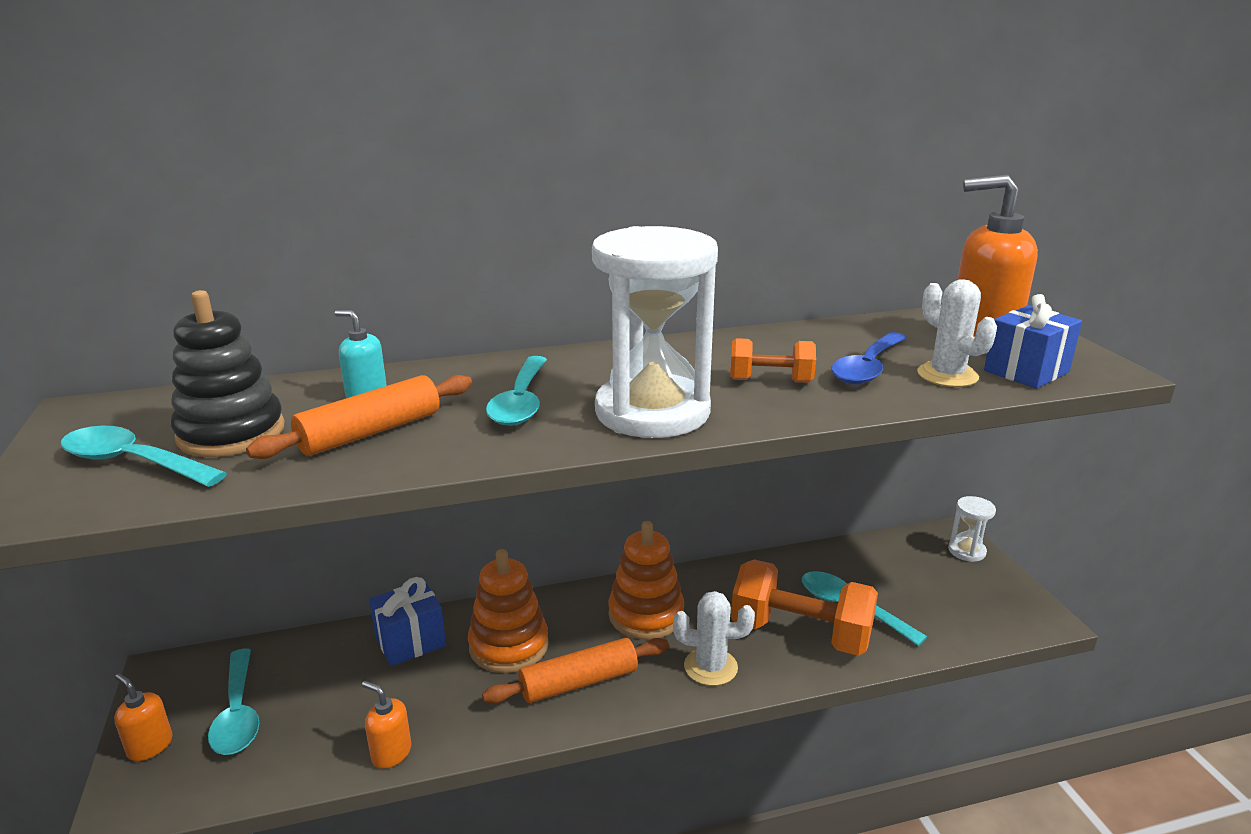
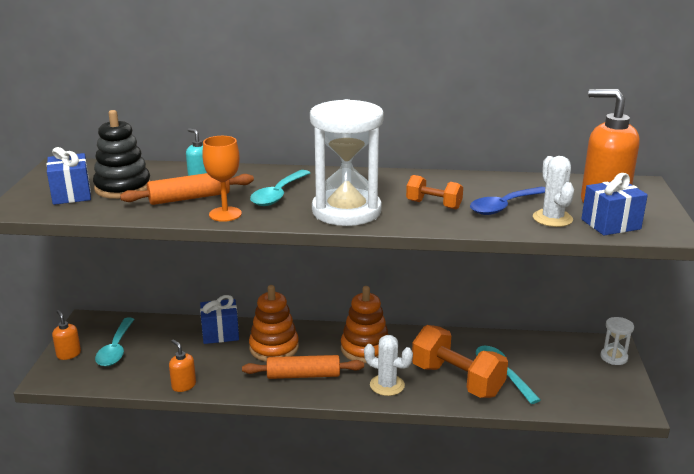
camera: 20 degrees right, 0 degrees up
(133, 462) = (71, 194): turquoise spoon -> blue gift
(455, 451) = (225, 214): none -> orange goblet

